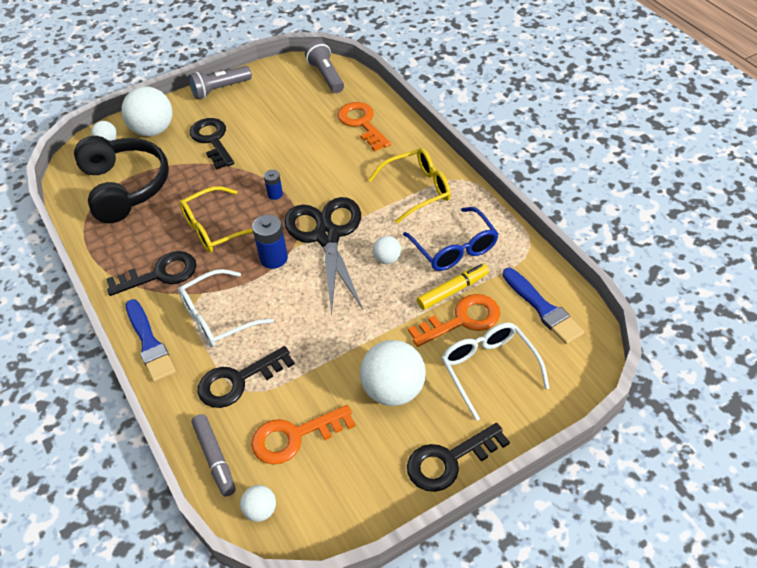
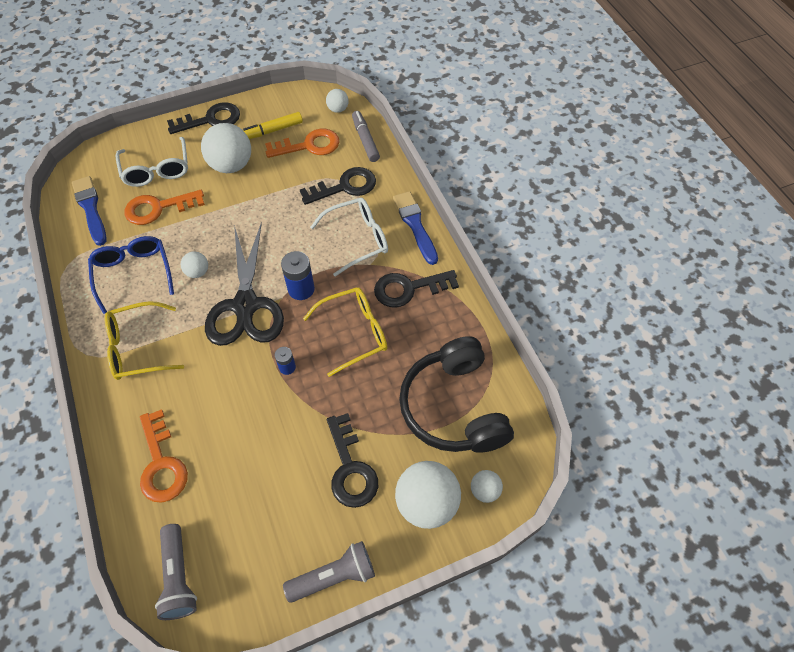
camera: 175 degrees left, 10 degrees up
(452, 291) = (154, 234): yellow marker -> yellow marker (272, 131)

